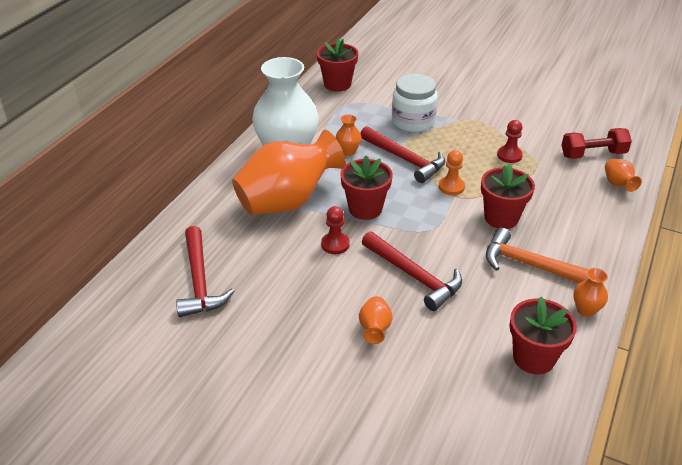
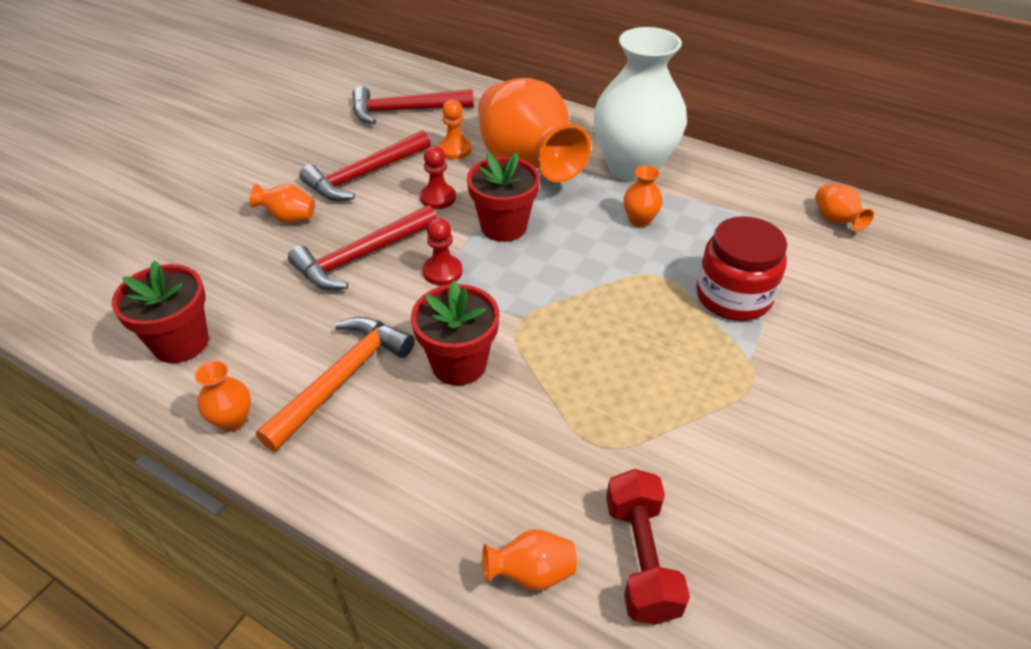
camera: 95 degrees right, 5 degrees up
(337, 84) = (836, 220): red flower pot -> orange vase
(405, 159) = (619, 275): red hammer -> red hammer (364, 175)
(413, 121) = (733, 296): white jar -> red jar
(451, 187) = (545, 318): orange pawn -> orange pawn (455, 150)
(509, 155) = (633, 410): red pawn -> red pawn (442, 272)

